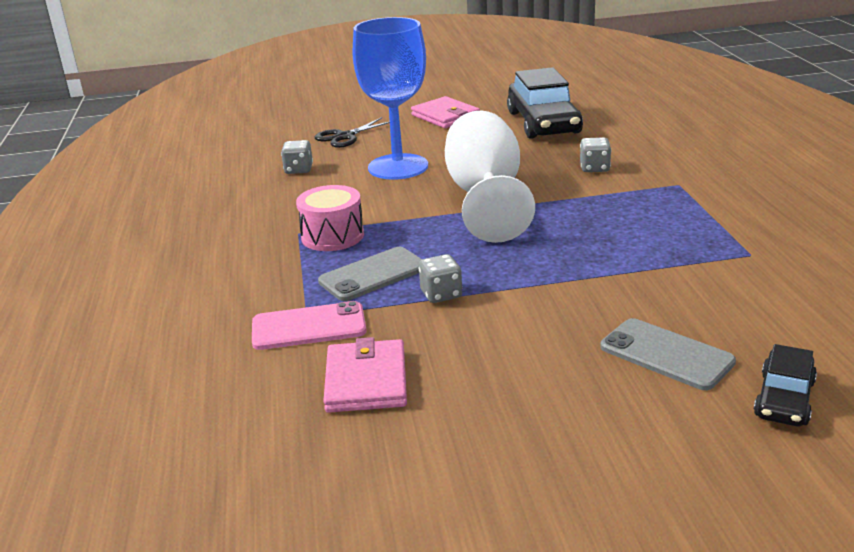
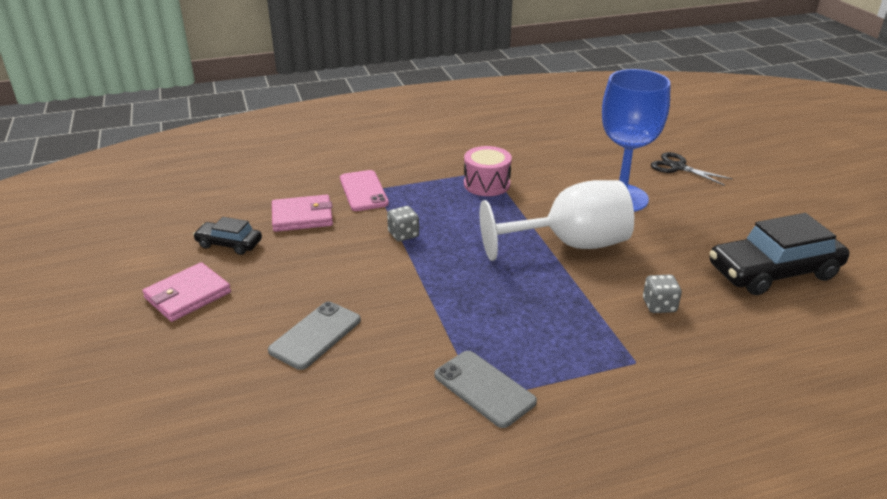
camera: 80 degrees right, 5 degrees up
(298, 170) = (599, 156): grey dice -> none
(373, 274) = (430, 206): grey phone -> grey phone (484, 388)
(445, 116) = (758, 212): pink wallet -> pink wallet (188, 295)
(784, 399) = (250, 390): black car -> black car (229, 244)

